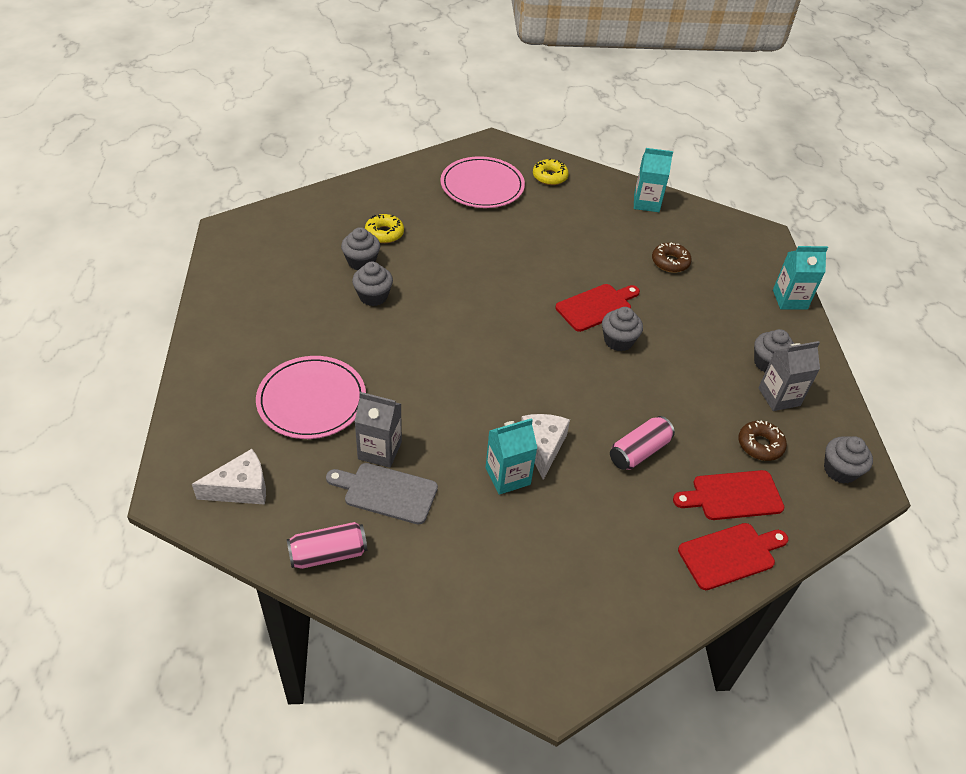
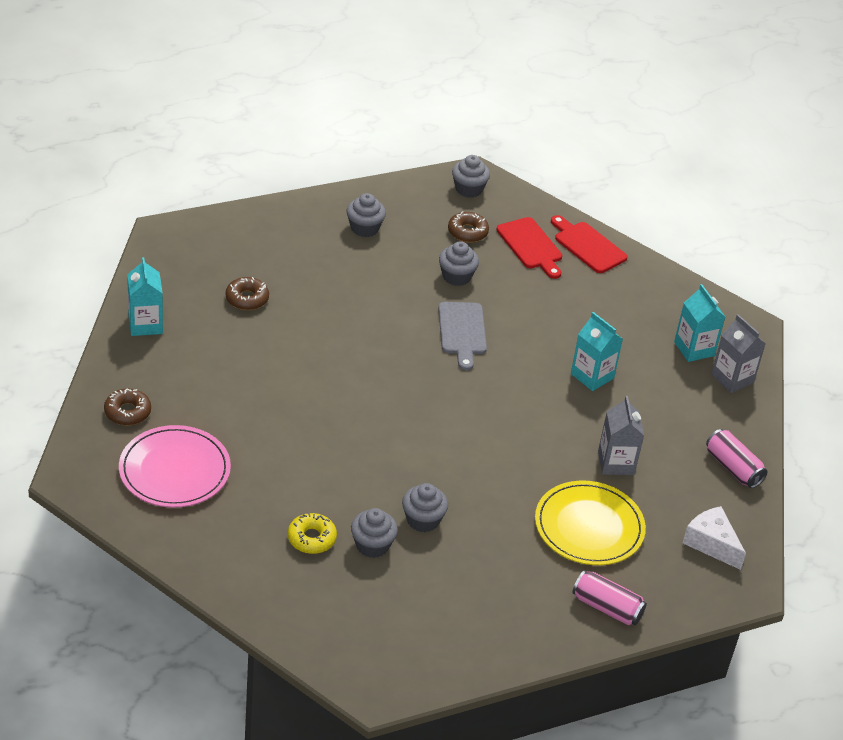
camera: 110 degrees left, 5 degrees down
(311, 400) = (589, 526): pink plate -> yellow plate
(386, 492) = (655, 447): grey cutting board -> grey cutting board (462, 331)
(543, 447) = (548, 359): white cheese -> none
(550, 177) = (127, 412): yellow donut -> brown donut
(596, 306) = (347, 346): red cutting board -> none
(618, 341) = (388, 326): grey cupcake -> grey cupcake (456, 276)
(639, 452) = (517, 301): pink can -> pink can (607, 607)
(779, 397) = (404, 221): grey carton -> grey carton (732, 378)
(790, 299) = (265, 215): turquoise carton -> turquoise carton (694, 349)

